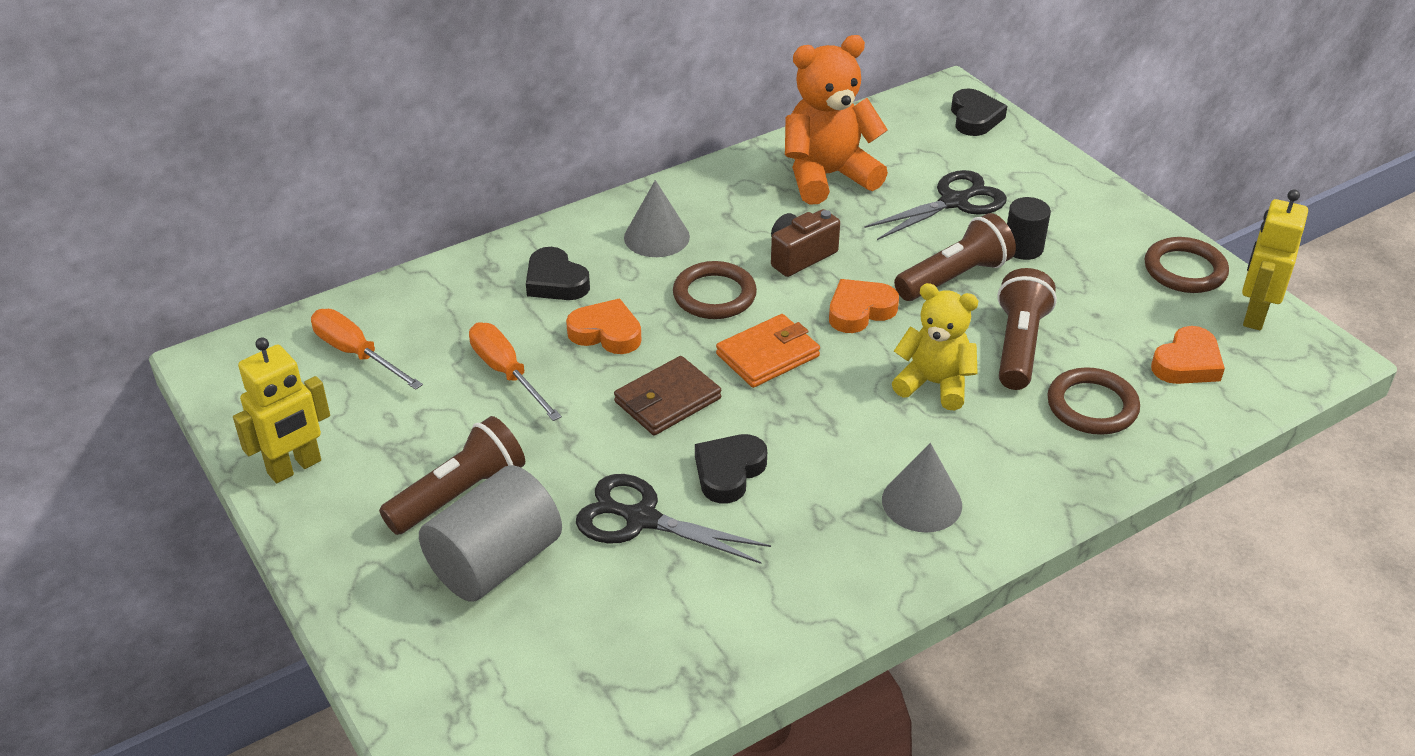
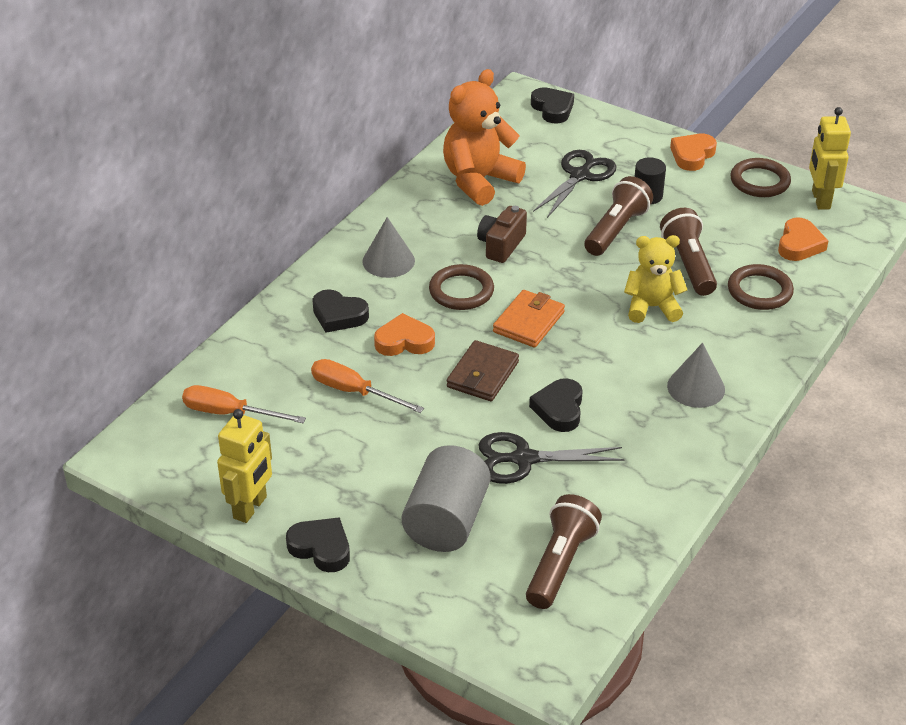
camera: 25 degrees left, 0 degrees up
(332, 542) = (321, 548): none -> black heart
(459, 495) = (386, 485): brown flashlight -> brown flashlight (560, 563)
(860, 311) = (569, 272): orange heart -> orange heart (692, 155)

